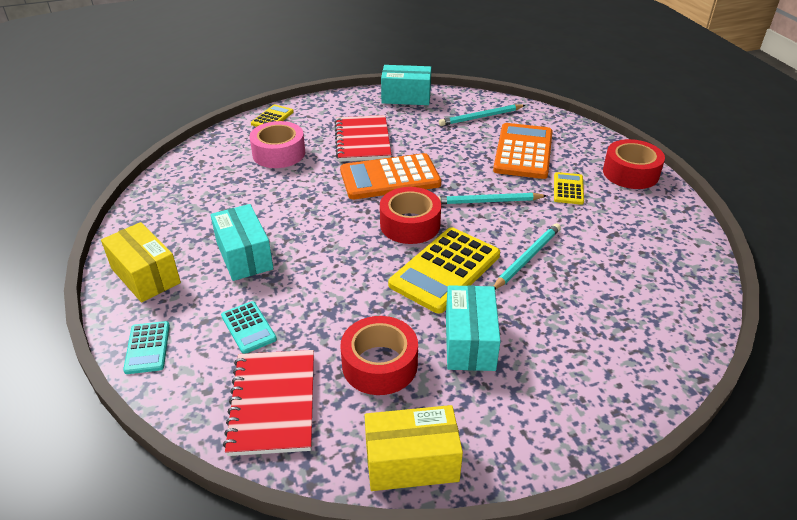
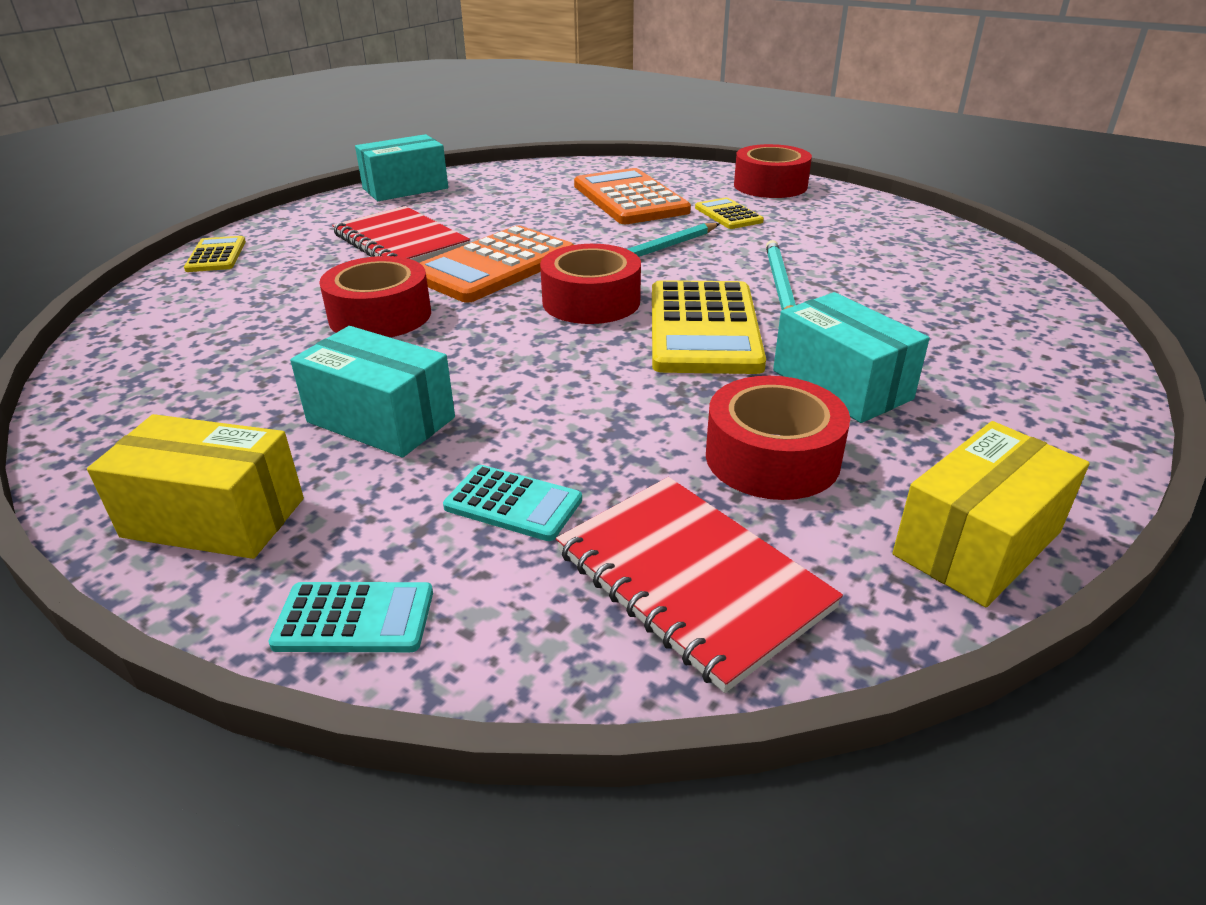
camera: 35 degrees left, 5 degrees down
(147, 348) = (354, 618): turquoise calculator -> turquoise calculator turned 45 degrees counterclockwise
(279, 153) = (281, 289): pink tape -> none
(303, 190) = (380, 315): none -> red tape
(481, 117) = (533, 183): turquoise pencil -> none

